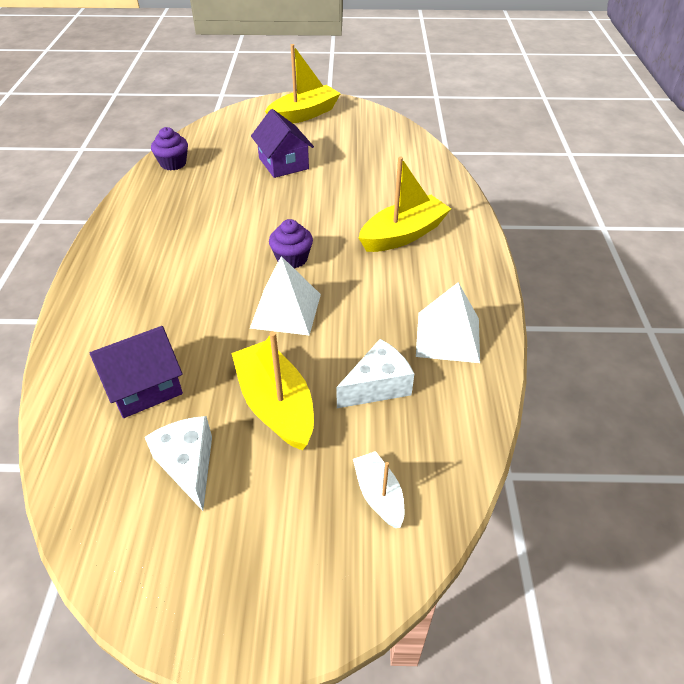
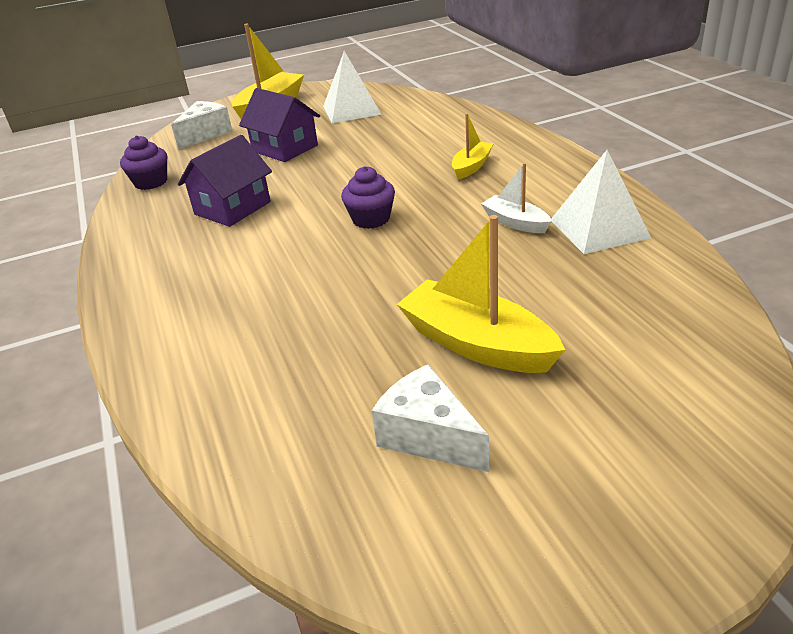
camera: 20 degrees left, 10 degrees down
(144, 387) = (302, 384): purple house -> purple house (232, 208)
(286, 310) = (407, 262): white pyramid -> white pyramid (351, 110)
(377, 386) = (570, 290): white cheese -> white cheese (205, 134)
(379, 495) = (667, 378): white boat -> white boat (515, 222)
(403, 235) = (471, 166): yellow boat -> yellow boat, size x0.56

